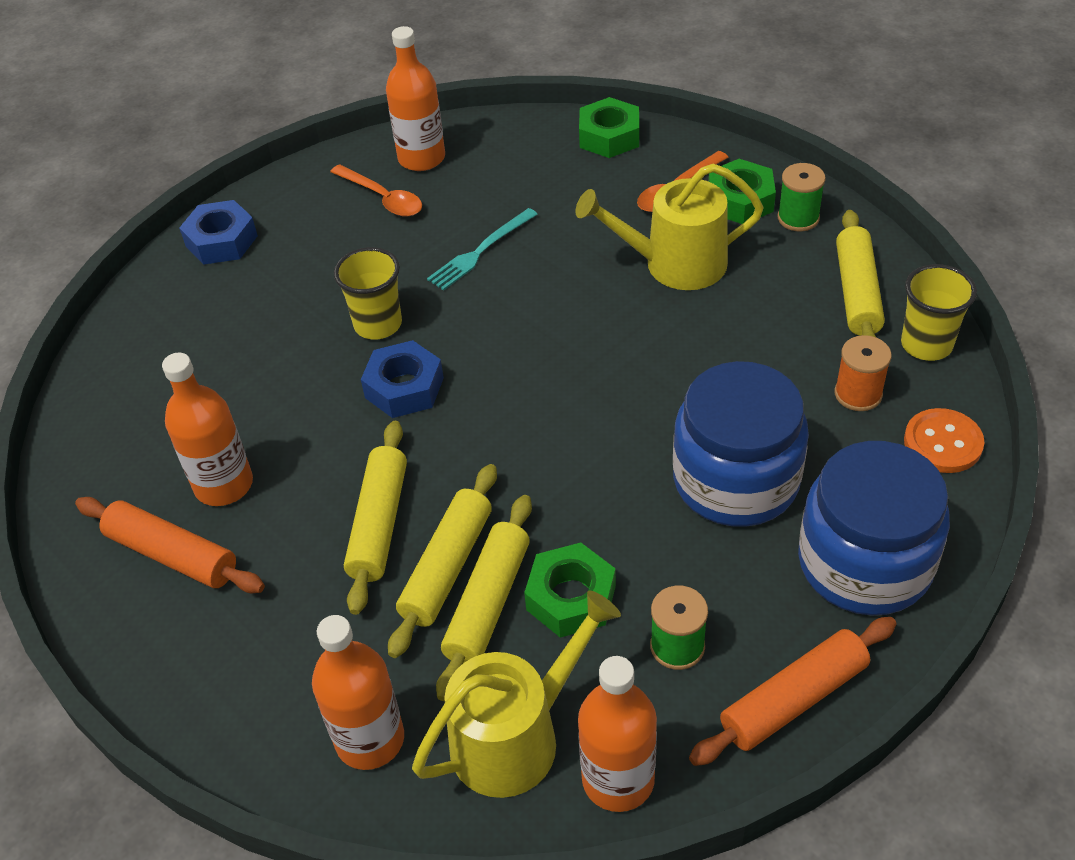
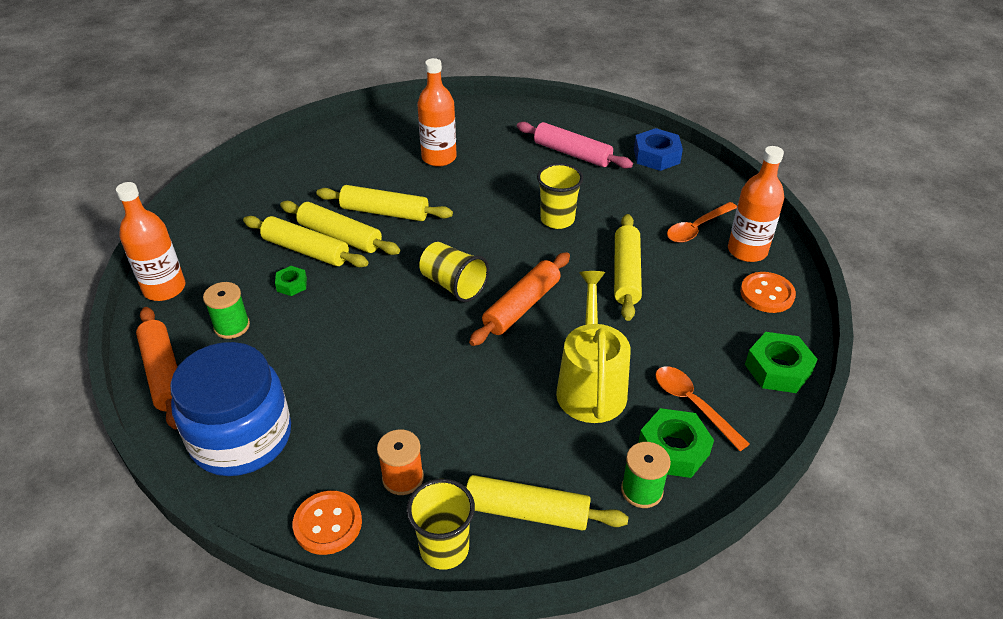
camera: 95 degrees right, 5 degrees down
(172, 555) = (396, 142): orange rolling pin -> orange rolling pin (522, 306)
(214, 326) = (572, 153): none -> pink rolling pin
(370, 739) = (245, 203): orange bottle -> none
(404, 388) = (493, 228): blue nut -> none
(480, 251) = (626, 273): turquoise fork -> yellow rolling pin
(495, 143) = (767, 294): none -> orange button
(515, 737) = (214, 253): yellow watering can -> none
(534, 409) = (453, 285): none -> yellow cup
(571, 597) = (292, 284): green nut -> green nut, size x0.56
(736, 480) = (347, 380): blue jar -> none

